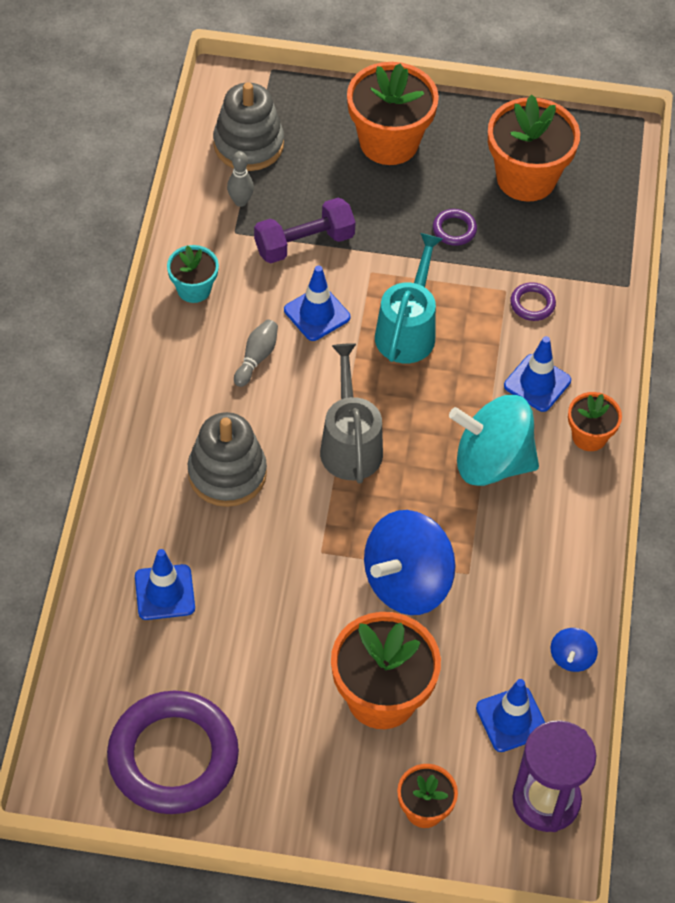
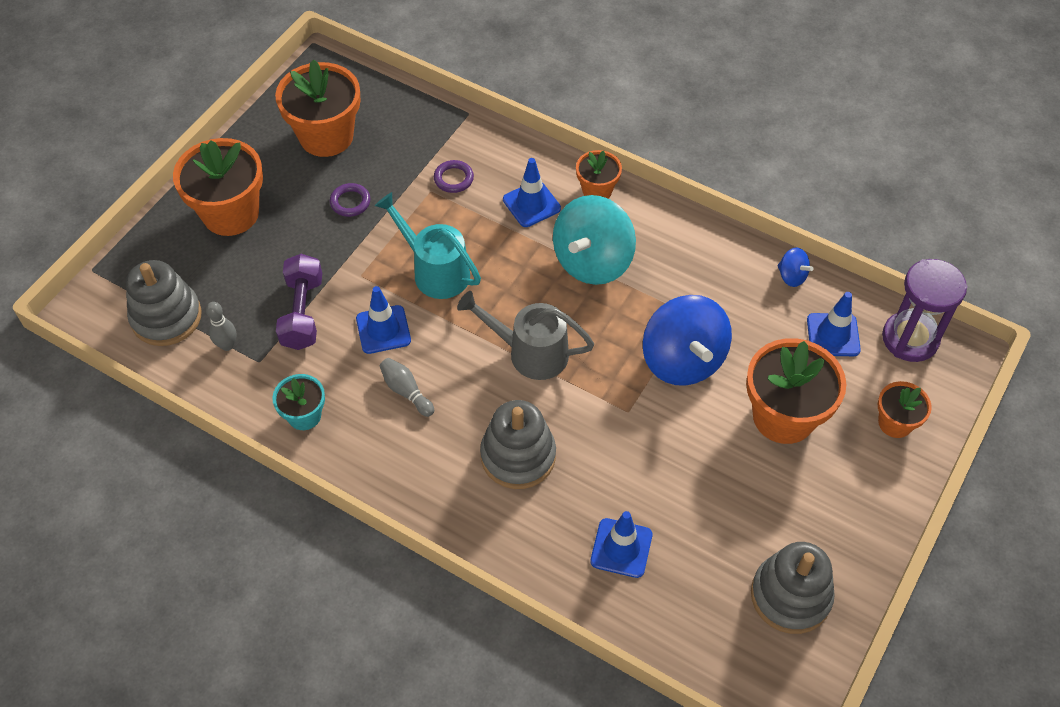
camera: 65 degrees left, 0 degrees up
(173, 757) = (790, 596): purple ring -> grey stacking toy

